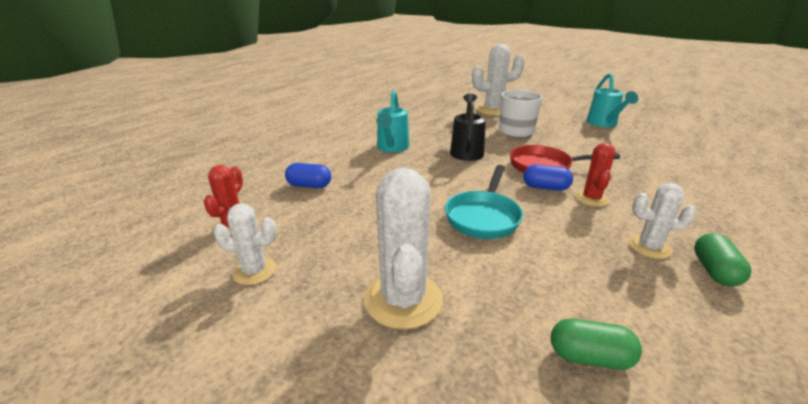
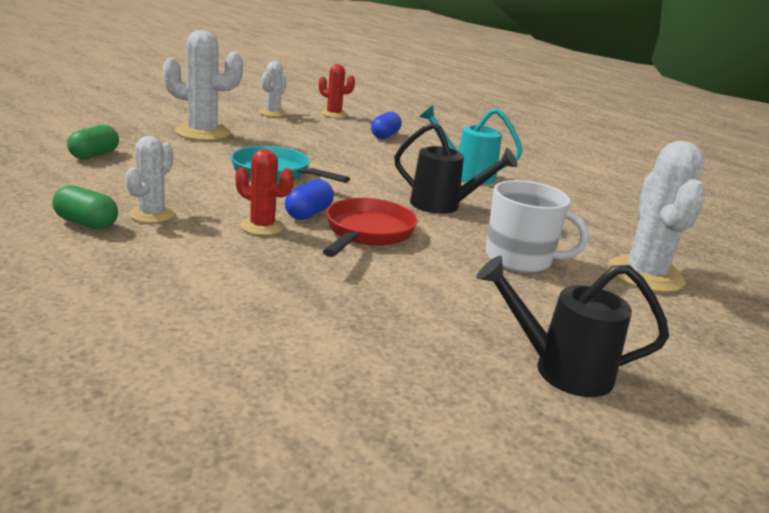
camera: 100 degrees right, 5 degrees down
(603, 124) = (560, 370): turquoise watering can -> black watering can

